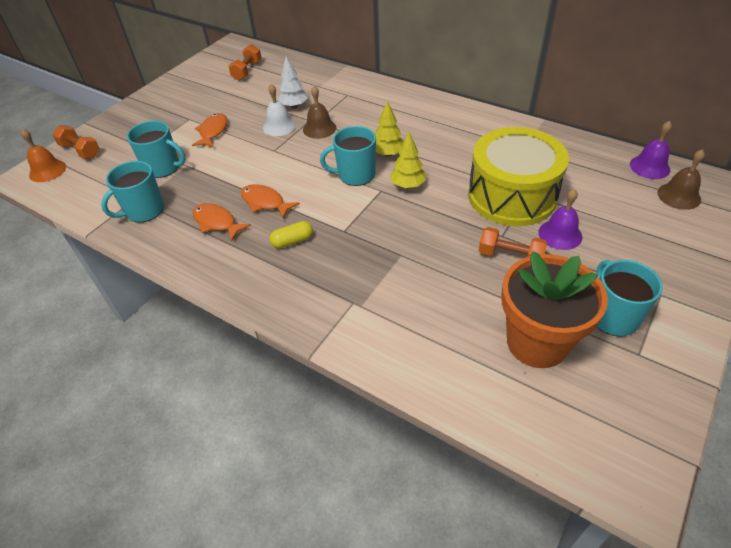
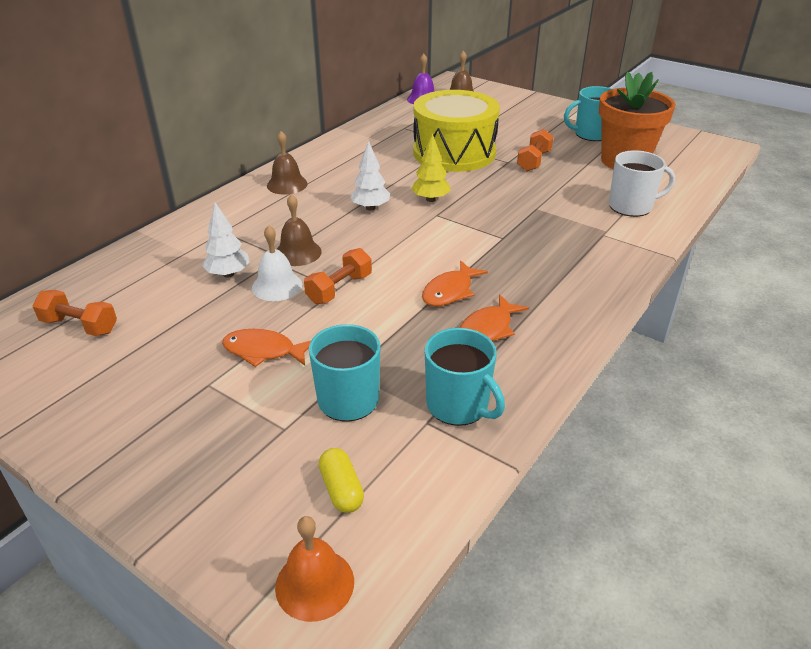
camera: 90 degrees left, 10 degrees down
(80, 151) = (256, 537): orange dumbbell -> orange dumbbell (339, 289)
(292, 241) = (520, 270): yellow capsule -> yellow capsule (341, 489)
(355, 175) = (405, 229): turquoise mug -> none
(388, 154) = (370, 208): yellow tree -> white tree
(415, 333) = (631, 206): none -> white mug
(420, 109) = (287, 184): none -> brown bell
(560, 234) = (506, 140): purple bell -> none

